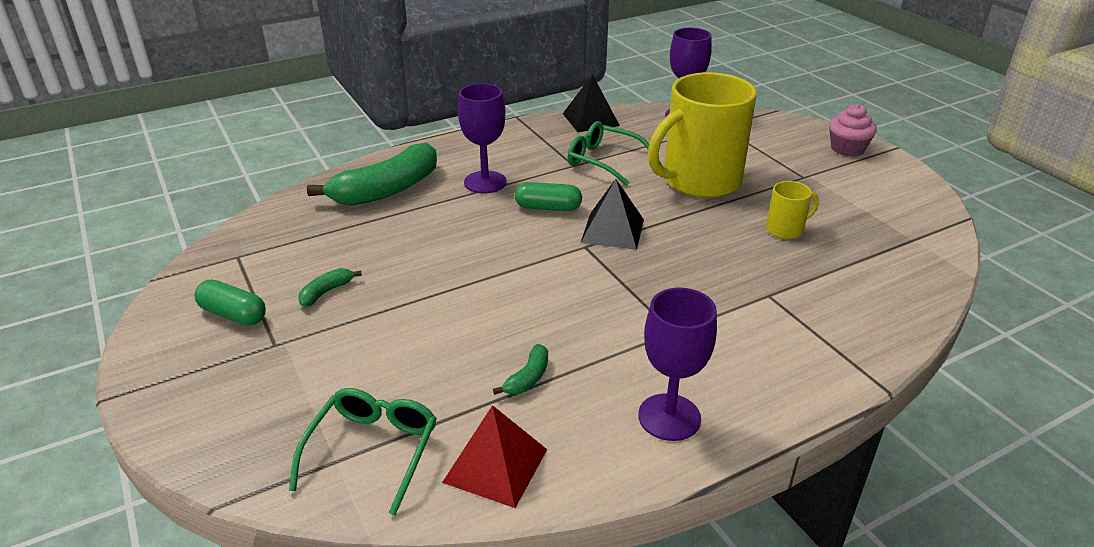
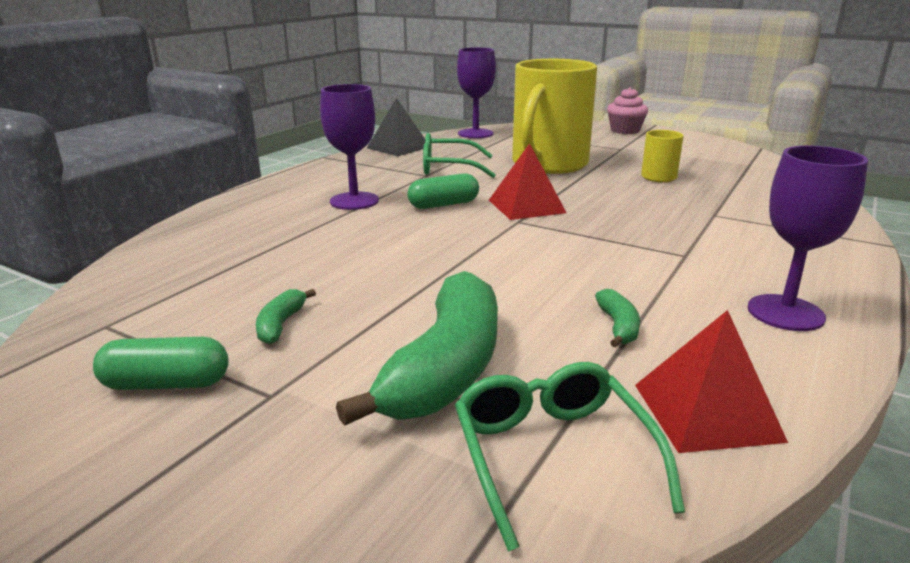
camera: 30 degrees left, 10 degrees down
(386, 190) = (248, 227): green banana -> green banana (446, 369)
(612, 230) = (526, 206): black pyramid -> red pyramid

